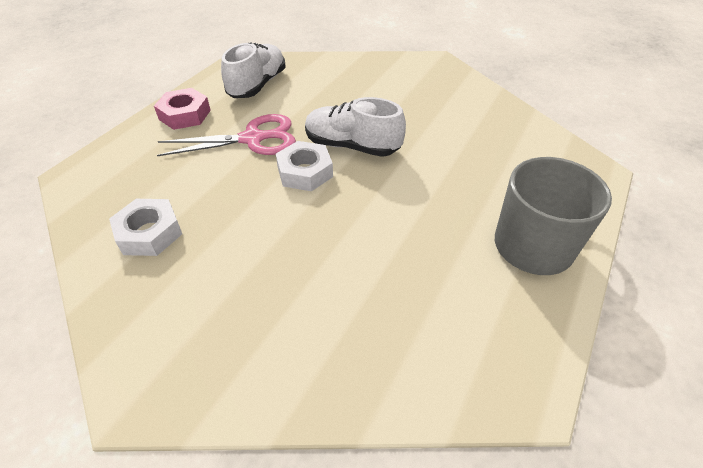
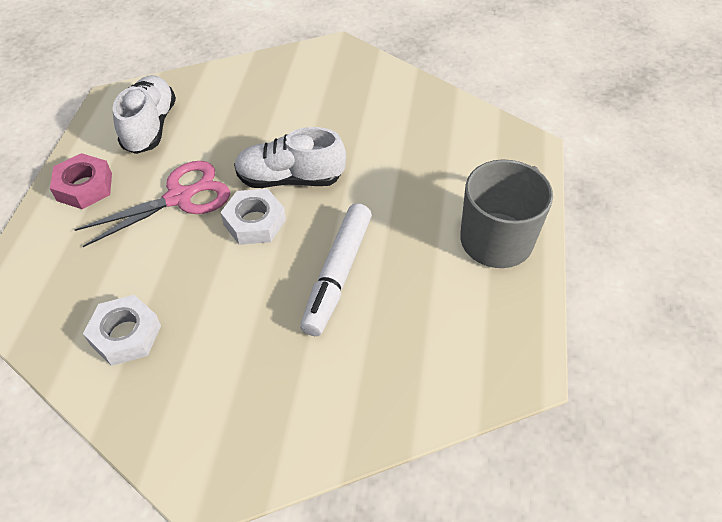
camera: 20 degrees left, 5 degrees up
(359, 234) = (337, 275): none -> white marker

